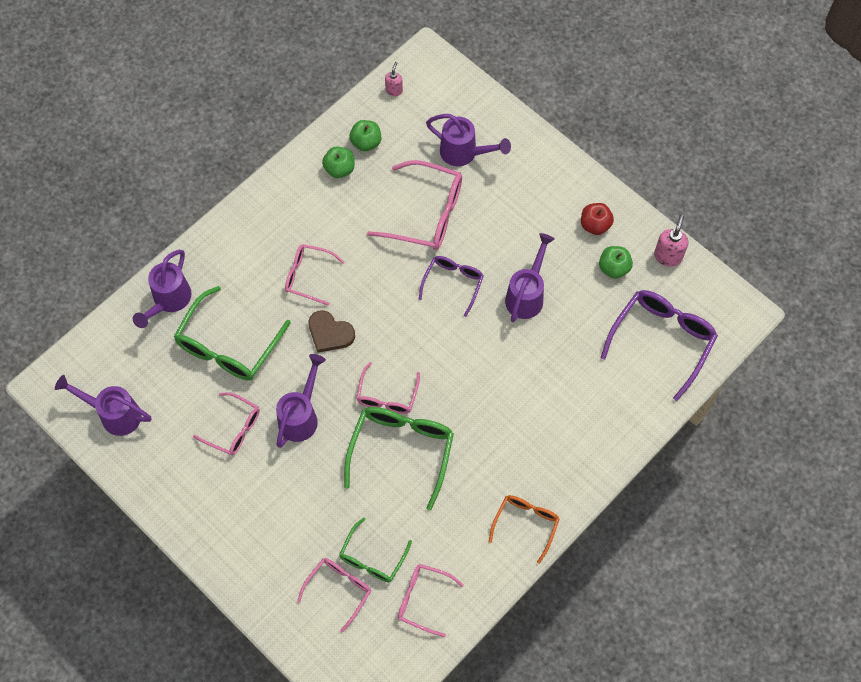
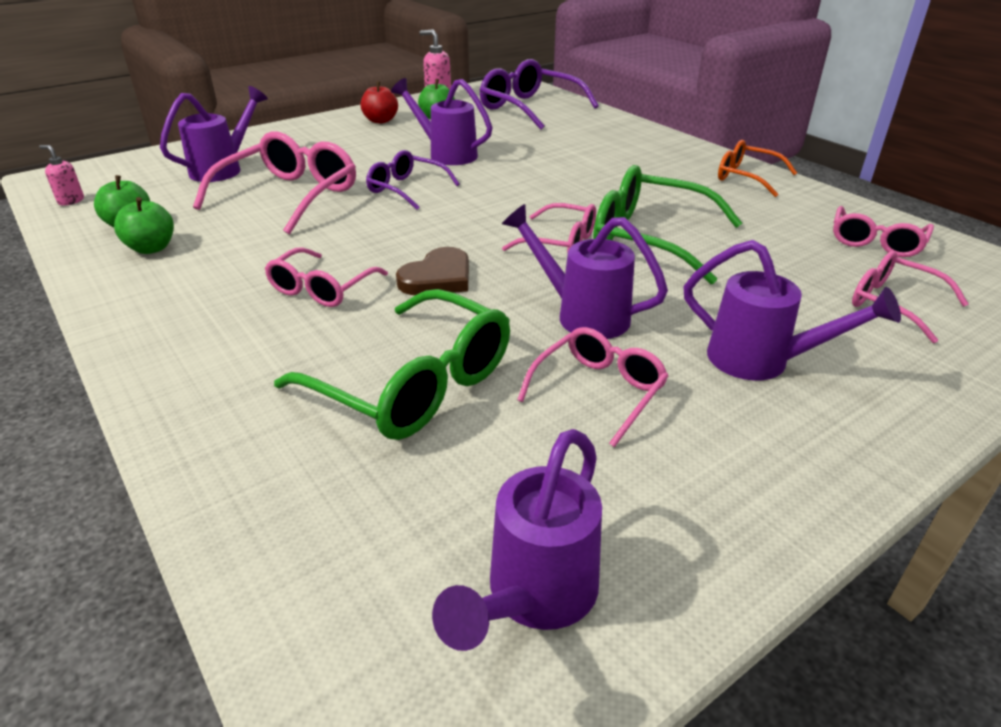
camera: 80 degrees left, 30 degrees down
(168, 301) = (261, 464): purple watering can -> purple watering can (762, 362)
(372, 558) = (826, 273): green glasses -> none

